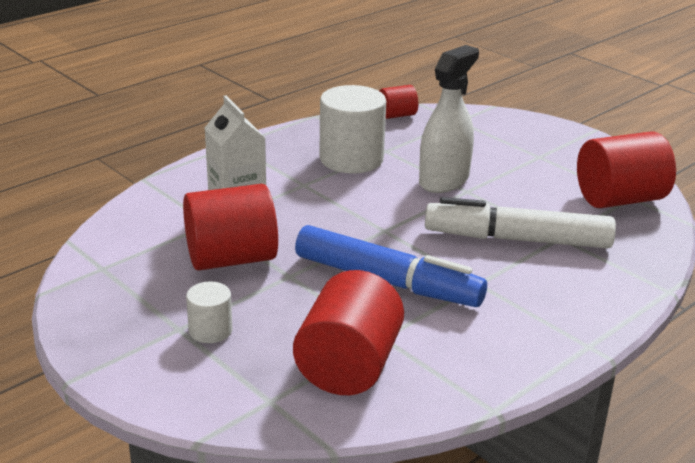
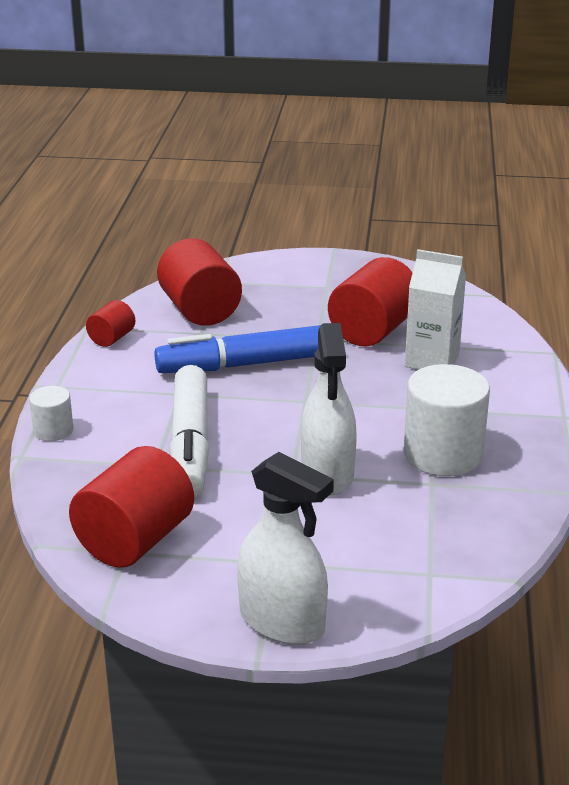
camera: 140 degrees right, 0 degrees up
(210, 330) = (307, 293): white cylinder -> white cylinder (53, 430)
(397, 115) = (501, 541): red cylinder -> red cylinder (112, 338)
(517, 239) = (190, 444): white marker -> white marker turned 120 degrees clockwise
(567, 134) = (282, 622): none -> white spray bottle

